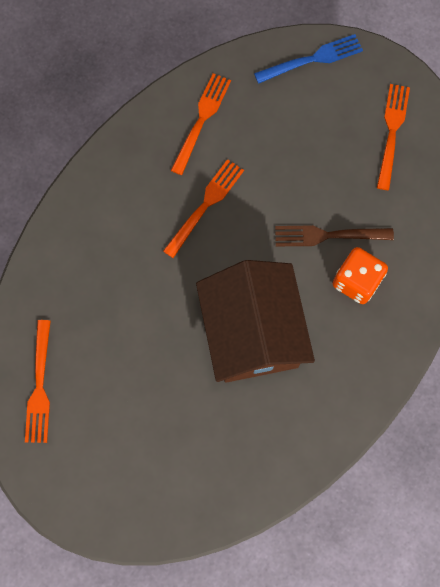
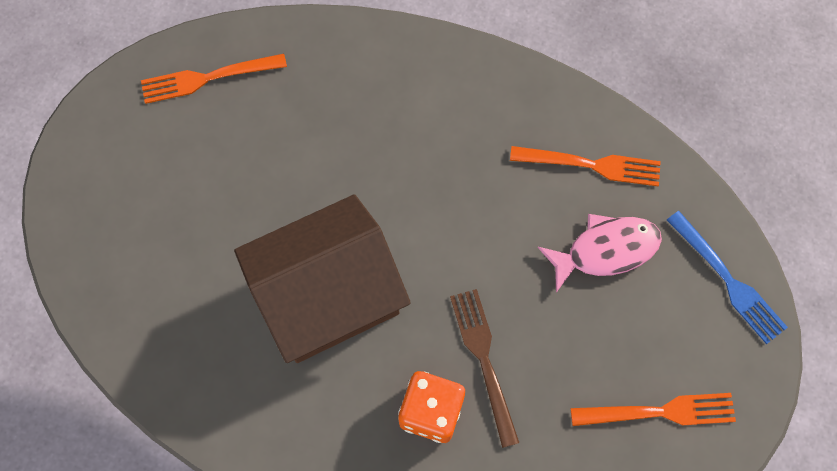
camera: 75 degrees right, 5 degrees down
(205, 205) = (479, 198): orange fork -> none
(269, 131) = (605, 250): none -> pink fish

